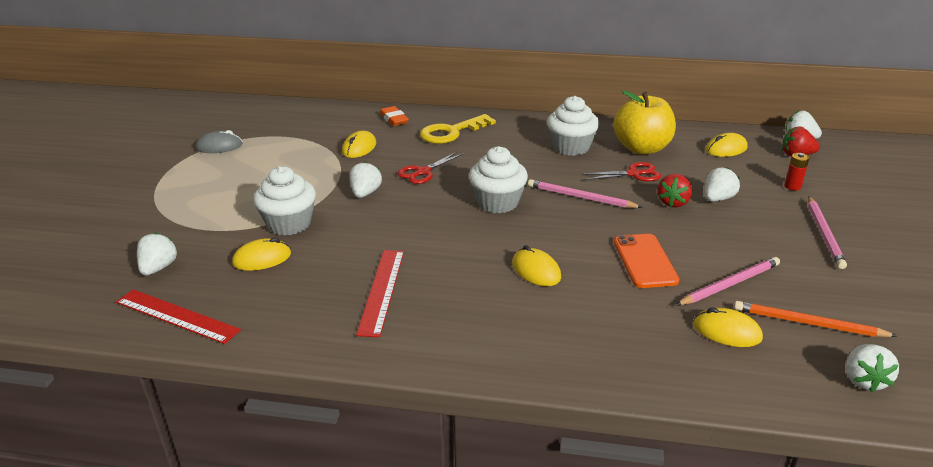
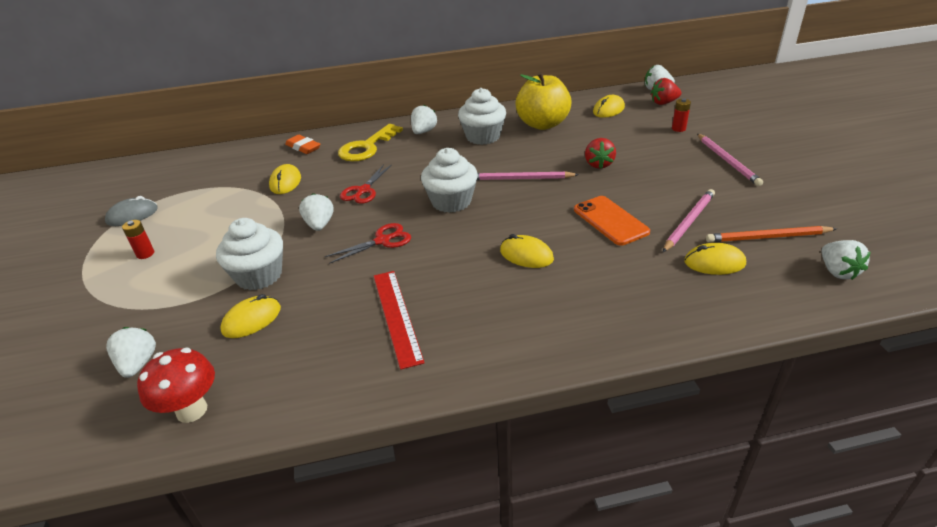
camera: 20 degrees left, 5 degrees up
(177, 316) = (192, 410): red ruler -> red mushroom
(211, 181) = (145, 254): none -> red battery
(634, 174) = (551, 147): red scissors -> red scissors (382, 241)
(717, 199) = (630, 152): white strawberry -> white strawberry (423, 131)

